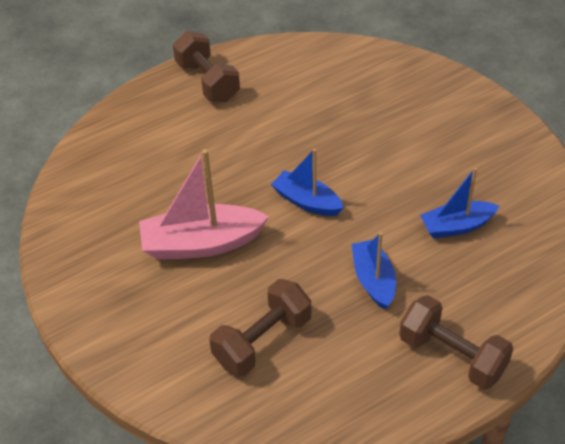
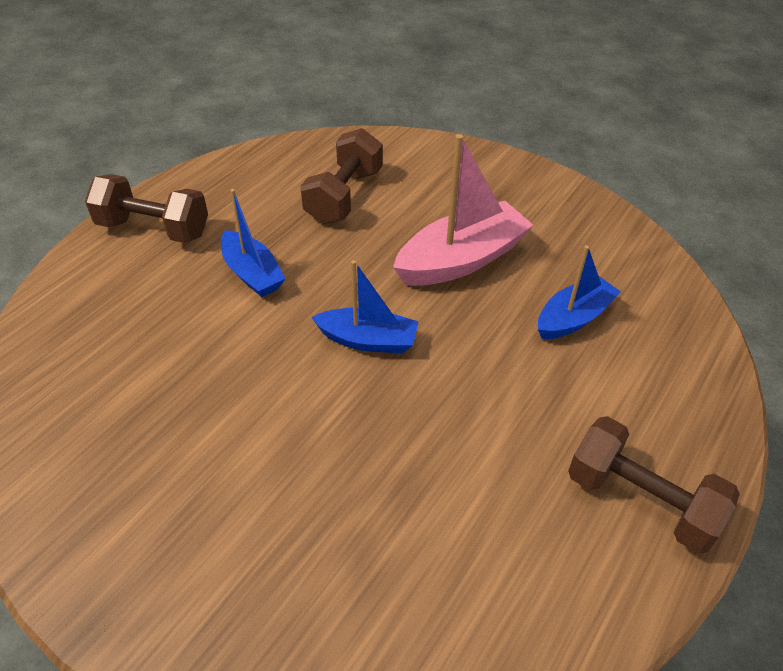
camera: 155 degrees right, 0 degrees up
(456, 226) = (162, 362): blue boat -> blue boat (574, 318)

